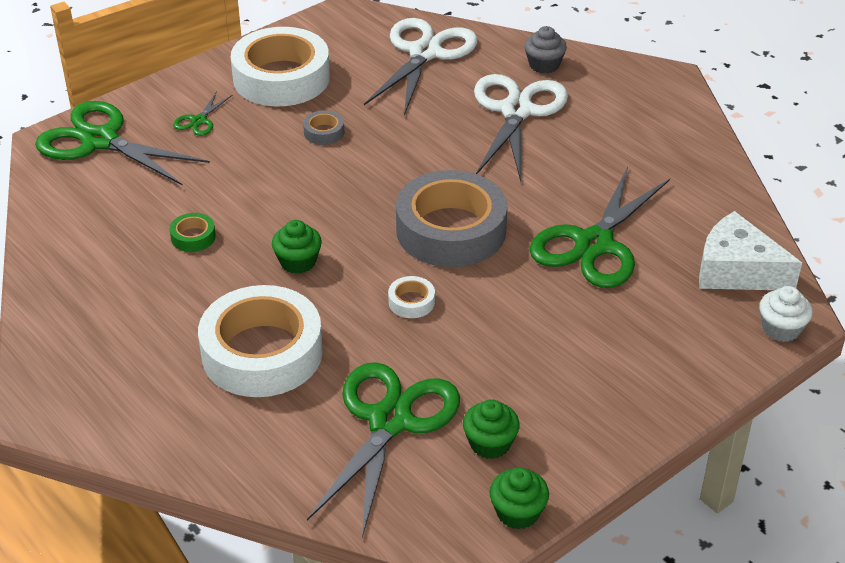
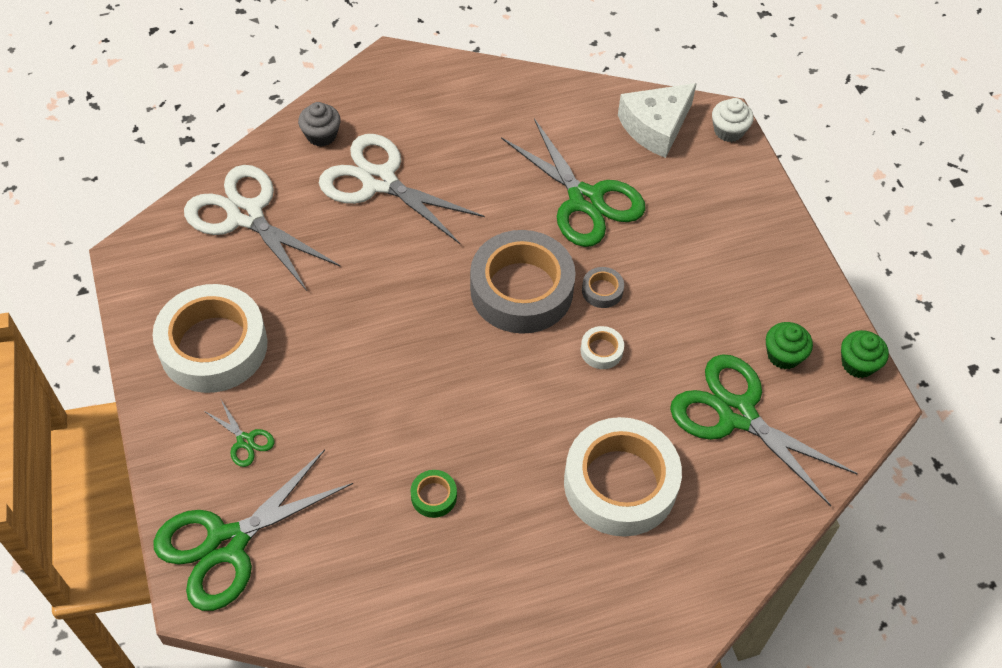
camera: 70 degrees left, 15 degrees up
(298, 262) = (511, 419): green cupcake -> none
(324, 132) = (327, 338): grey tape -> grey tape (602, 290)

